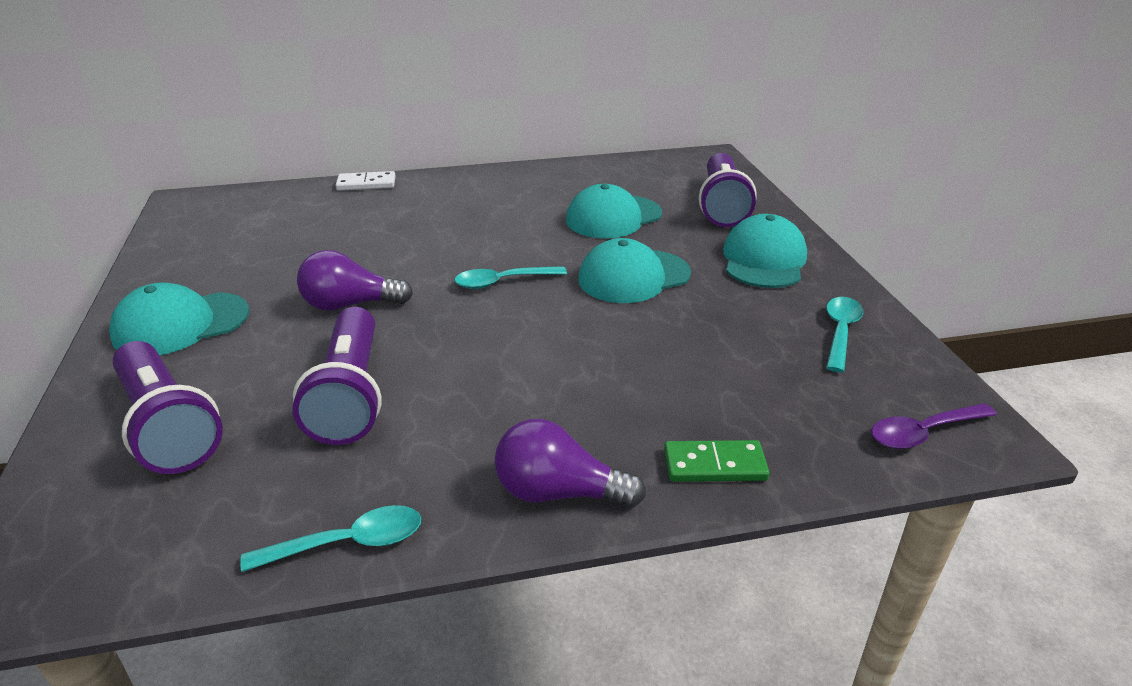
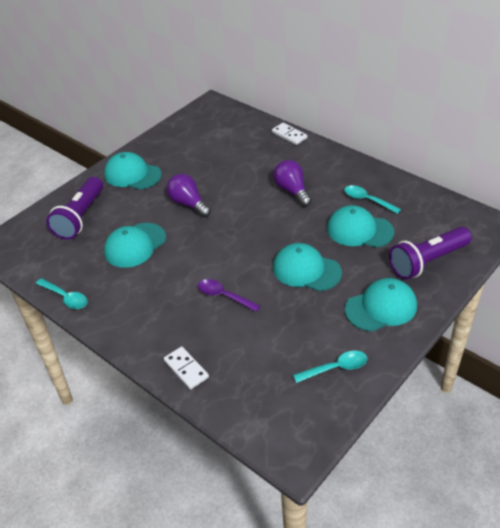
camera: 55 degrees right, 10 degrees up
(351, 394) = (135, 245): purple flashlight -> turquoise cap
(503, 282) = (253, 233): turquoise spoon -> turquoise spoon (367, 200)
(558, 492) = (131, 333): purple light bulb -> purple light bulb (292, 191)
(714, 465) = (186, 369): green domino -> white domino
(923, 433) = (274, 431): purple spoon -> purple spoon (224, 296)

